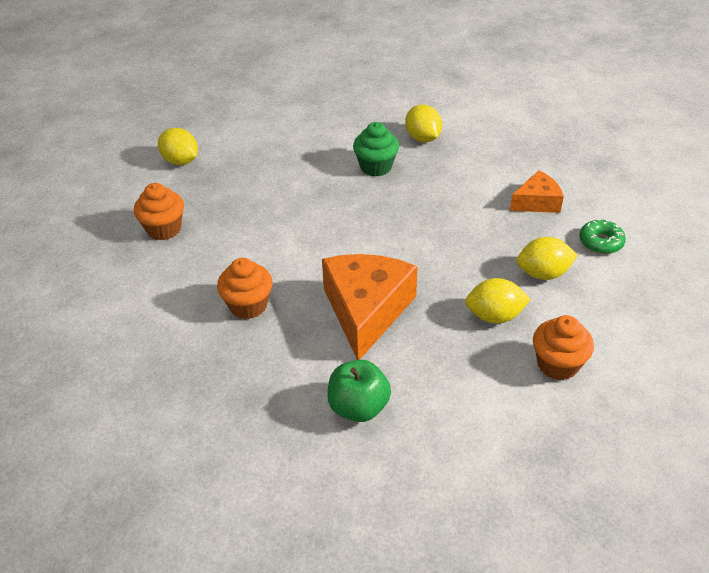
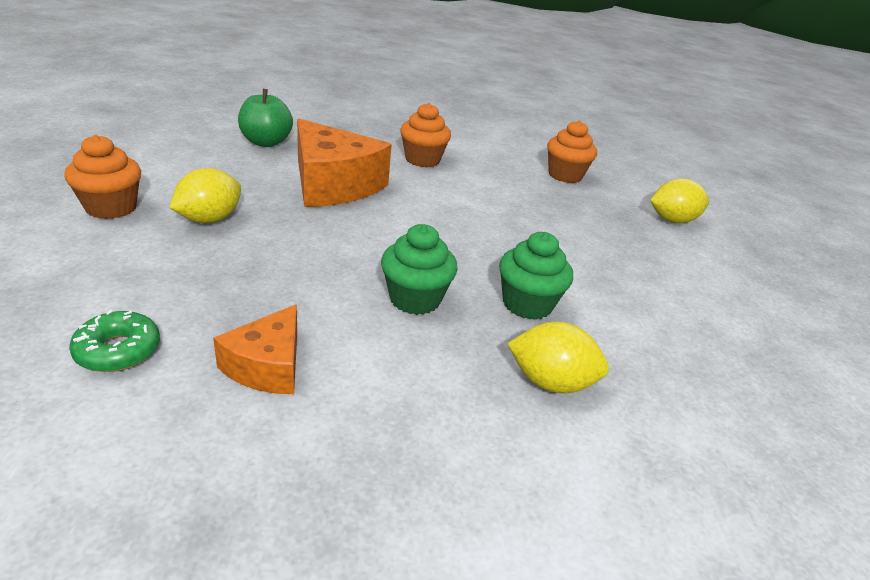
camera: 125 degrees right, 10 degrees down
(430, 197) = (415, 299): none -> green cupcake
(543, 273) = (183, 275): yellow lemon -> none

